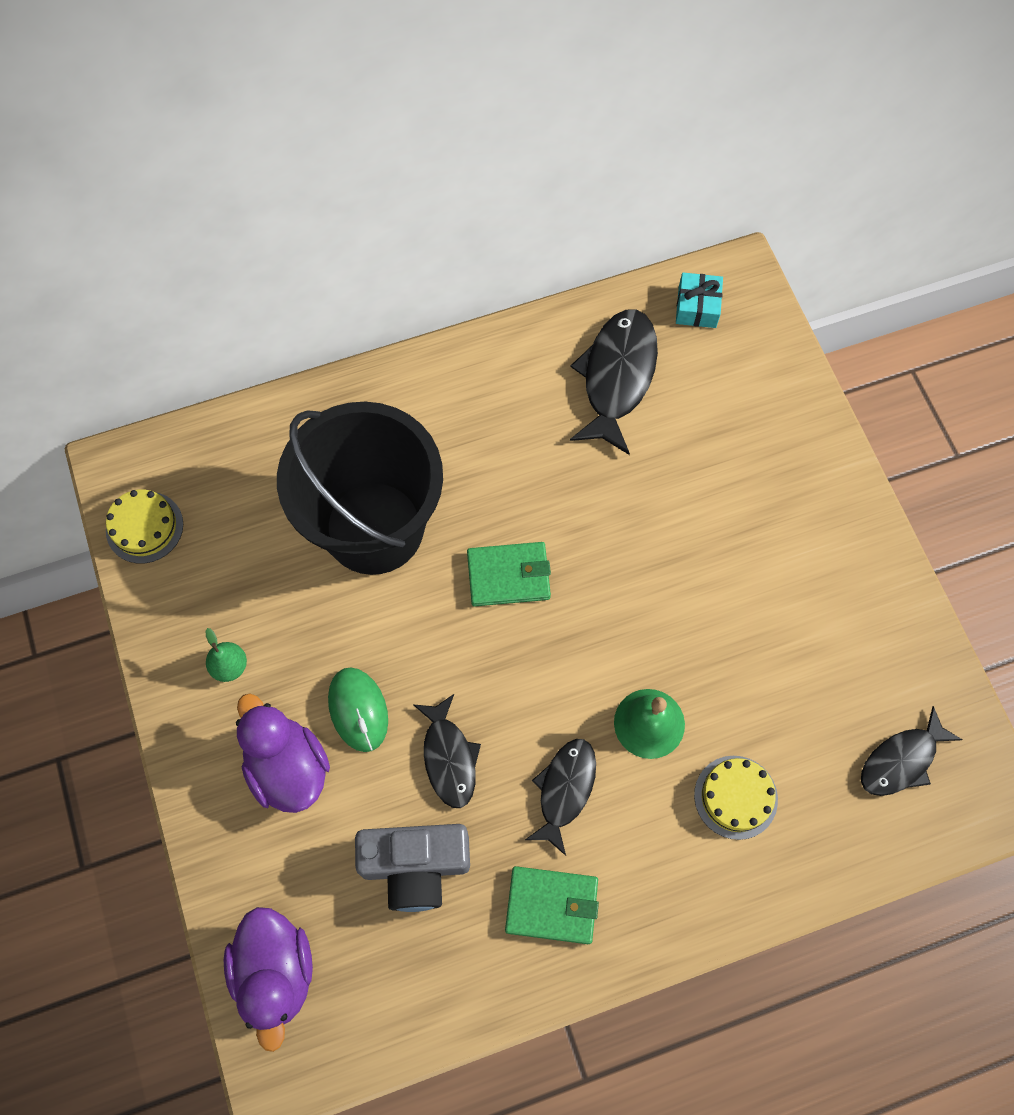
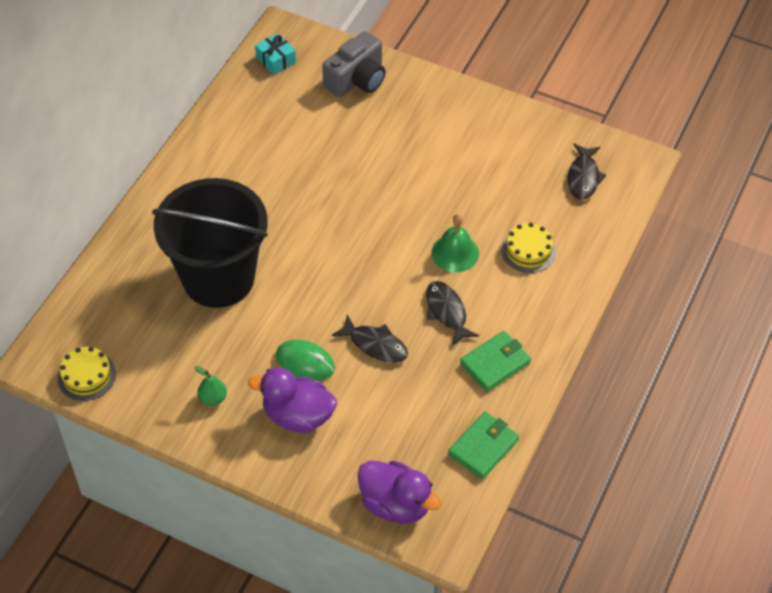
camera: 45 degrees left, 15 degrees down
(415, 866) = (412, 402): grey camera -> grey camera (357, 79)
(508, 576) = (314, 245): green wallet -> green wallet (483, 447)
(617, 377) = (270, 119): black fish -> none

